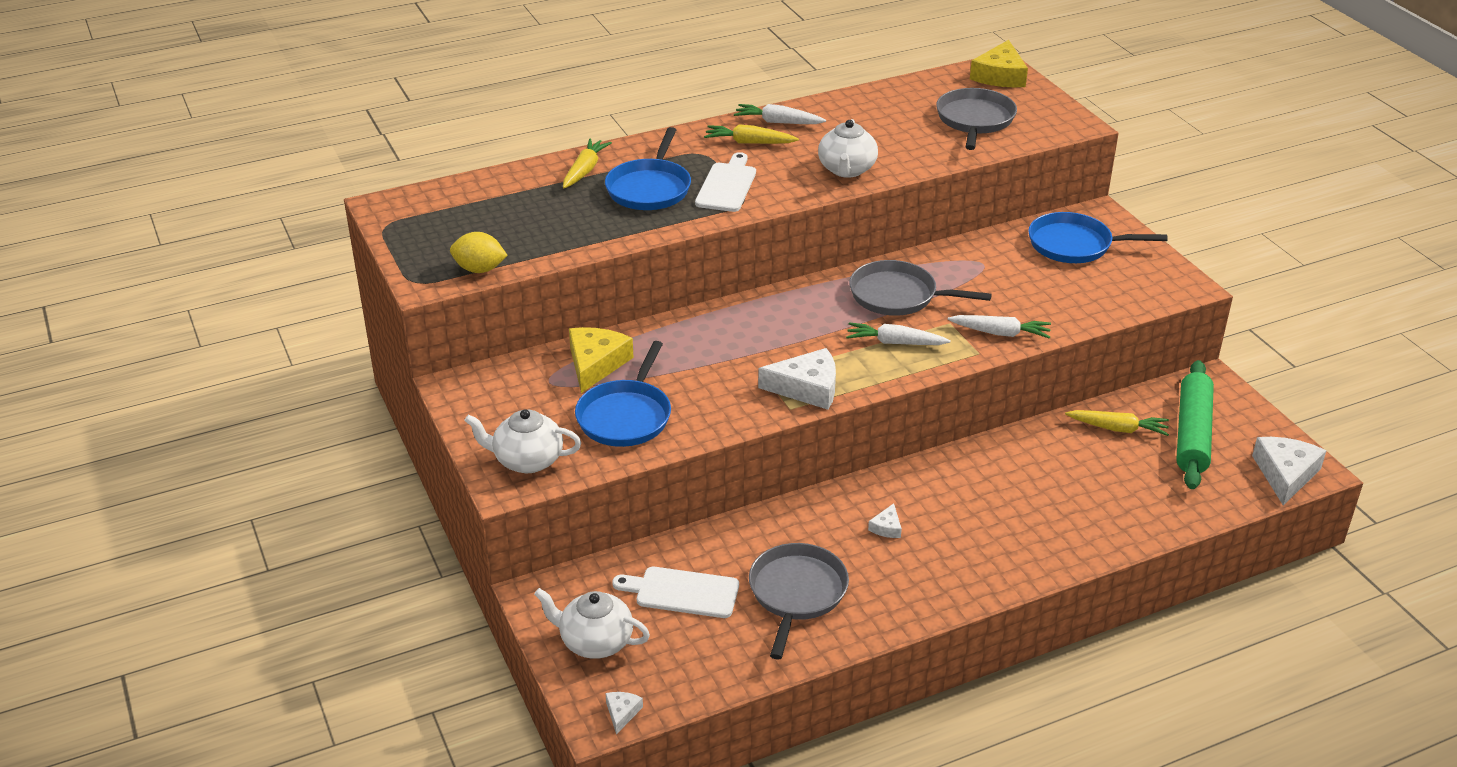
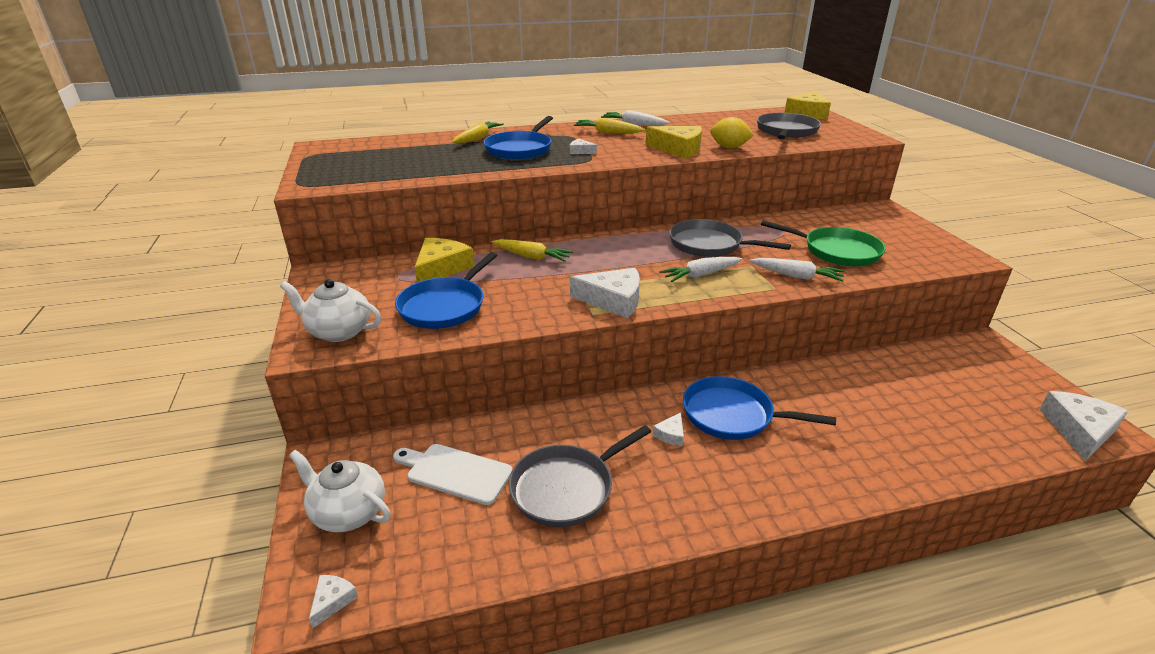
camera: 10 degrees right, 5 degrees down
(479, 269) = (356, 181): yellow lemon -> yellow lemon (729, 147)
(727, 185) = (580, 151): white cutting board -> white cheese
(796, 593) = (566, 488): grey pan -> grey pan turned 150 degrees counterclockwise
(847, 170) = (678, 149): white teapot -> yellow cheese
(895, 343) = (700, 275): white carrot -> white carrot turned 45 degrees counterclockwise
(1044, 291) = (837, 251): none -> green pan
(1074, 245) = (863, 225): blue pan -> blue pan (732, 415)
(1117, 429) = (900, 372): yellow carrot -> yellow carrot (531, 257)
(1192, 434) = (974, 384): green rolling pin -> none

